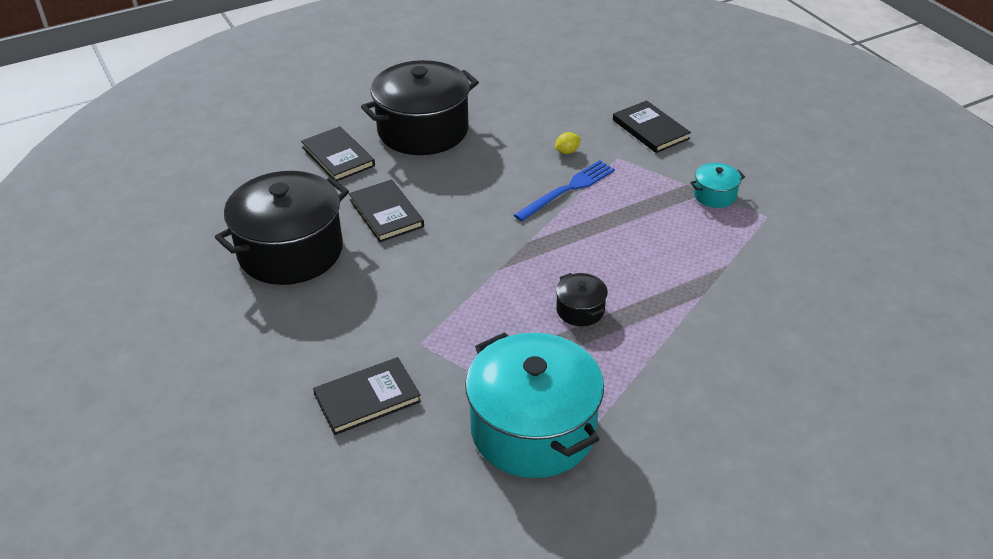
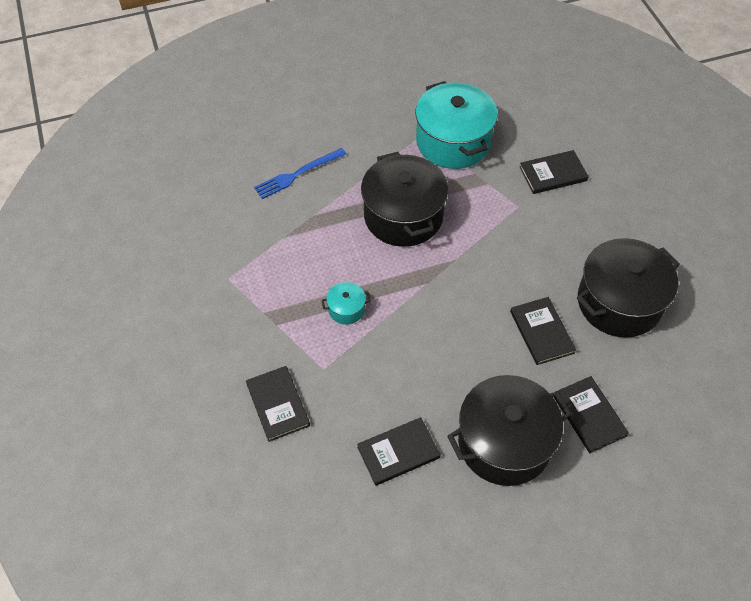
camera: 170 degrees left, 15 degrees up
(522, 114) = (398, 452): none -> black book
(567, 151) = (368, 385): yellow lemon -> none
(567, 190) = (381, 334): blue fork -> blue fork (298, 174)
(580, 310) = (403, 216): black pot -> black pot, size x2.32
(715, 195) = (258, 308): turquoise pot -> turquoise pot (346, 309)

